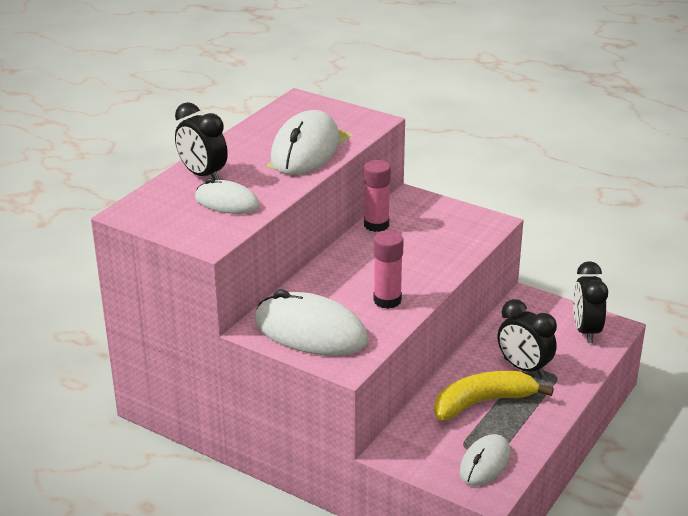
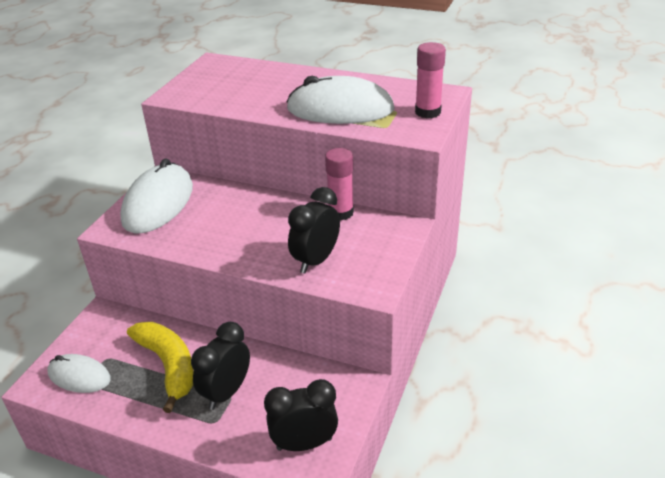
camera: 80 degrees right, 5 degrees up
(203, 175) = (278, 76): black clock -> black clock (316, 260)
(227, 202) = (234, 92): white mouse -> none
(387, 300) = (208, 236): pink glue stick -> pink glue stick (427, 112)

